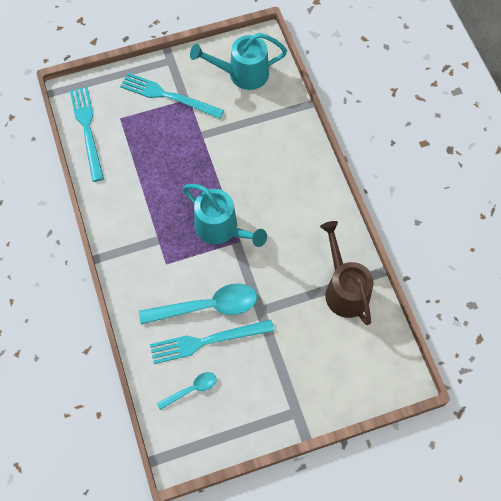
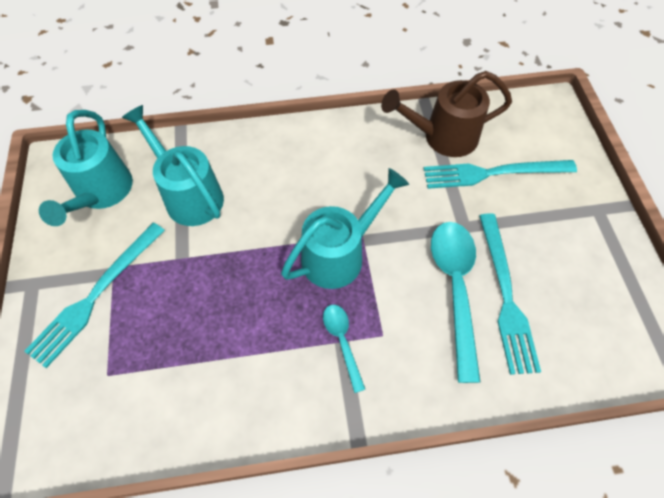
camera: 80 degrees left, 5 degrees down
(87, 130) = (109, 434): turquoise fork -> turquoise fork (493, 173)
(191, 389) = (576, 325): turquoise spoon -> turquoise spoon (342, 341)
(252, 125) = (189, 194): none -> turquoise watering can

